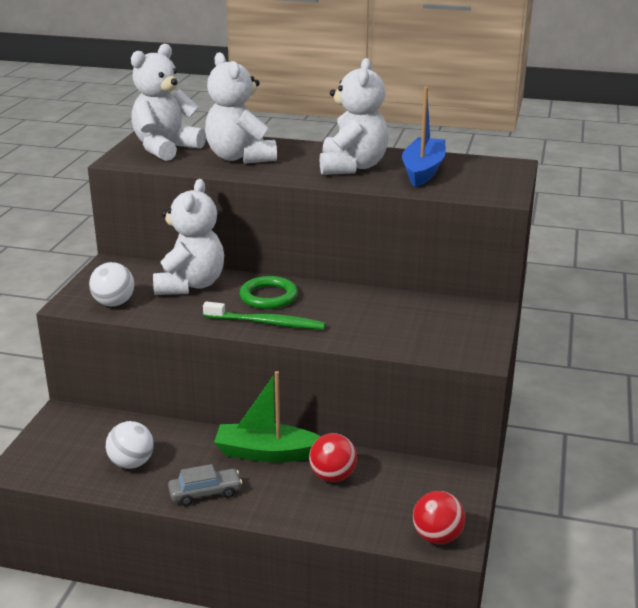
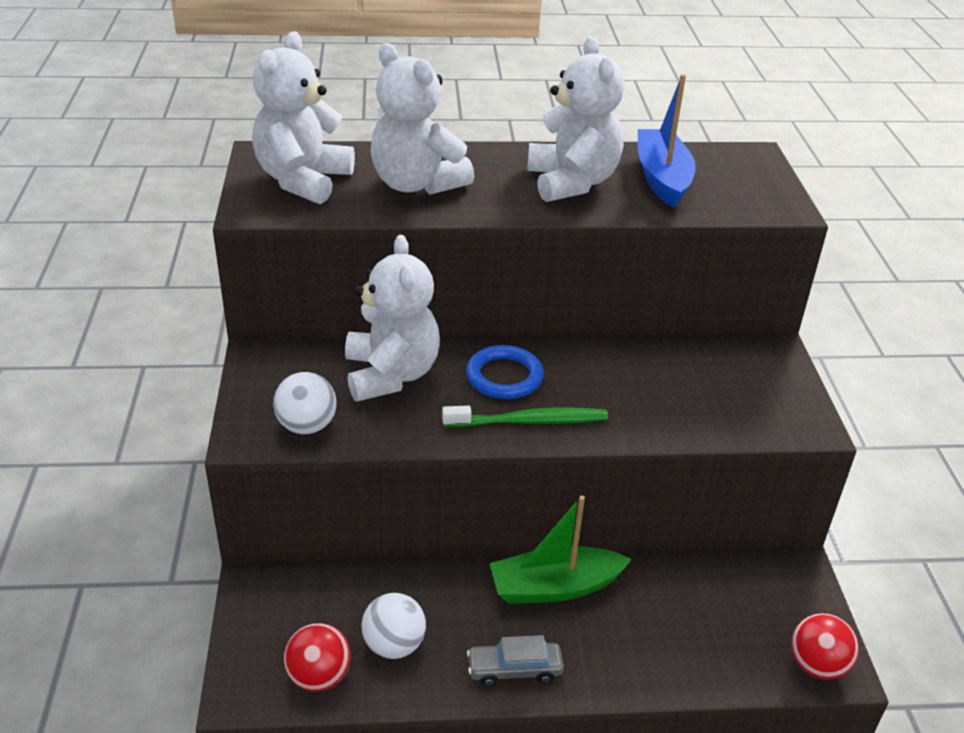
camera: 20 degrees left, 10 degrees up
(205, 493) = (514, 669): grey car -> grey car turned 150 degrees counterclockwise
(268, 296) = (504, 377): green ring -> blue ring
(332, 476) = (652, 604): red ball -> red ball (319, 676)

